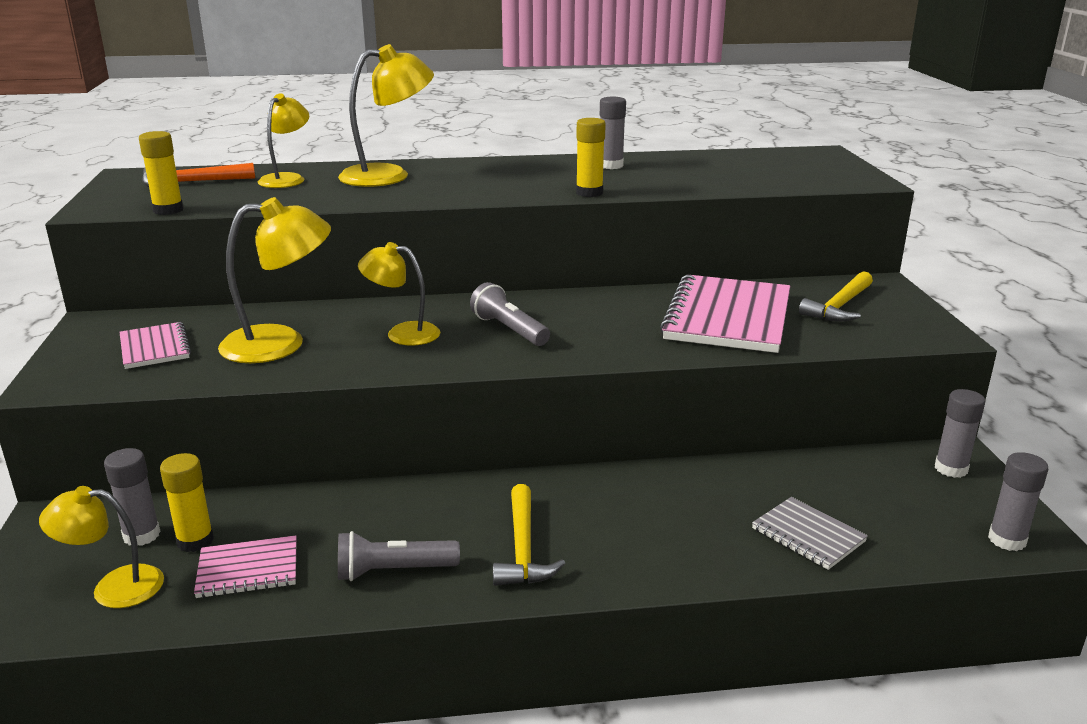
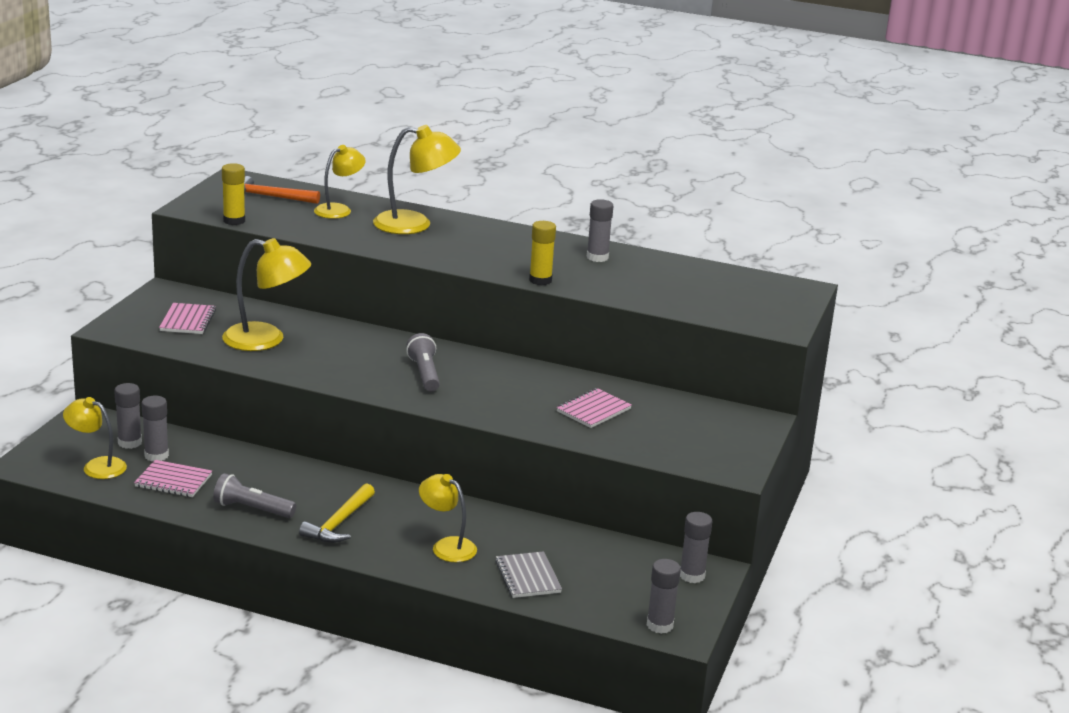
camera: 25 degrees right, 0 degrees up
(195, 541) = (156, 455): yellow glue stick -> grey glue stick
(402, 333) = (350, 355): yellow lamp -> yellow lamp (447, 546)
(727, 317) = (593, 410): pink notebook -> pink notebook, size x0.51
(839, 306) = (694, 427): yellow hammer -> none

